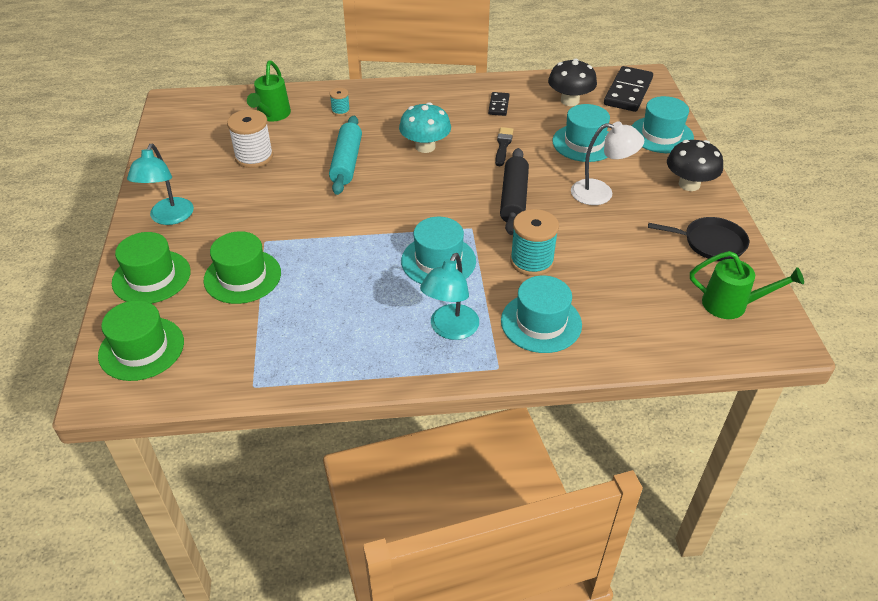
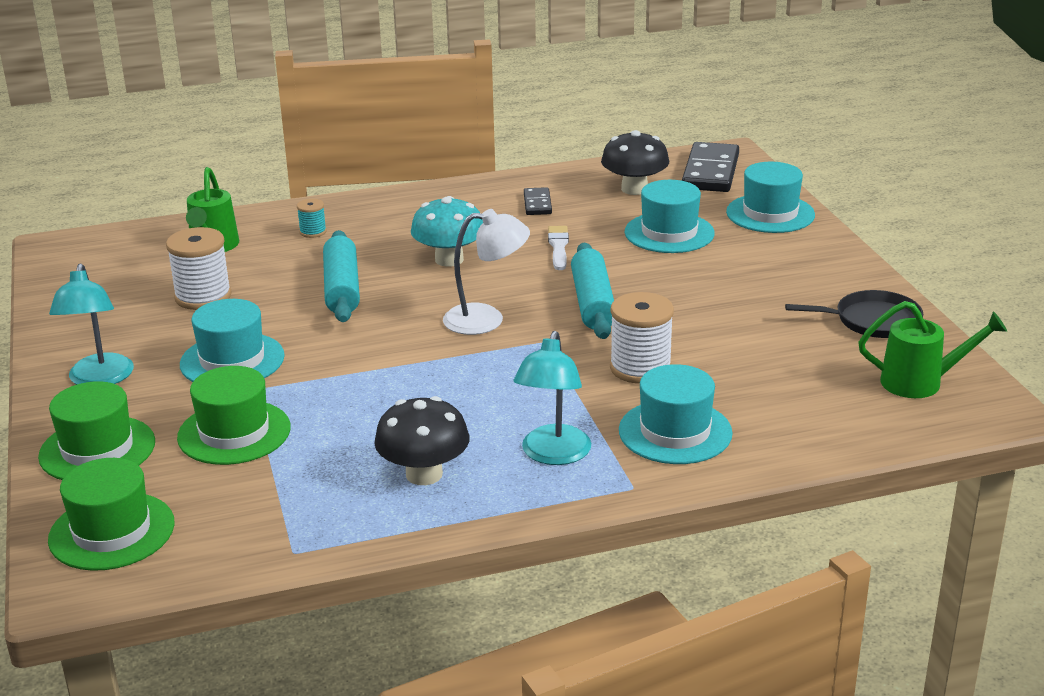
camera: 10 degrees left, 15 degrees down
(438, 261) = (511, 382): turquoise hat -> turquoise hat (232, 360)
(503, 145) = (558, 247): black brush -> white brush
(514, 198) = (593, 303): black rolling pin -> turquoise rolling pin
(531, 261) = (640, 368): turquoise spool -> white spool
(601, 193) = (710, 284): white lamp -> white lamp (486, 319)
(689, 184) = (824, 262): black mushroom -> black mushroom (424, 474)

